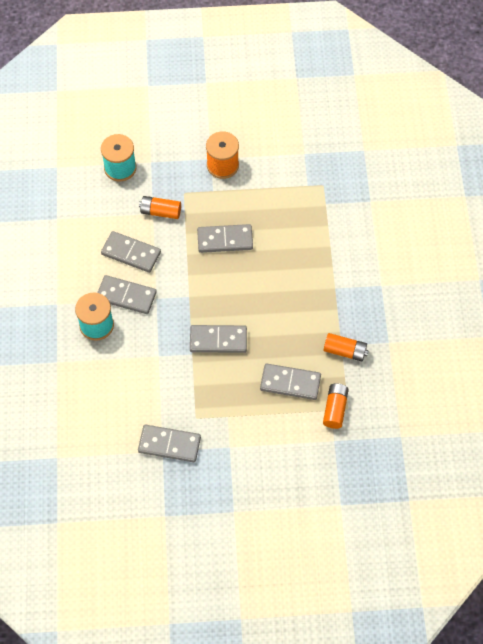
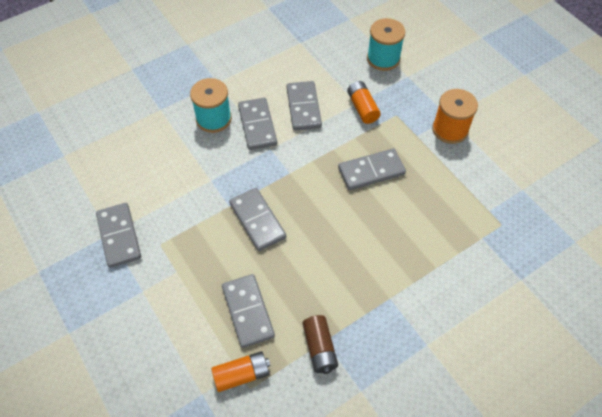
camera: 60 degrees right, 5 degrees down
(225, 240) = (371, 171): grey domino -> grey domino turned 75 degrees counterclockwise
(345, 351) = (320, 348): orange battery -> brown battery

